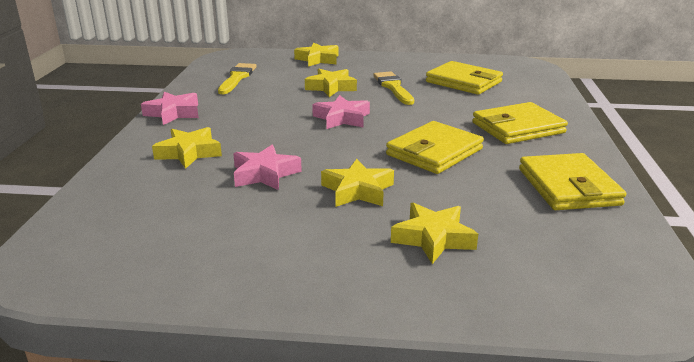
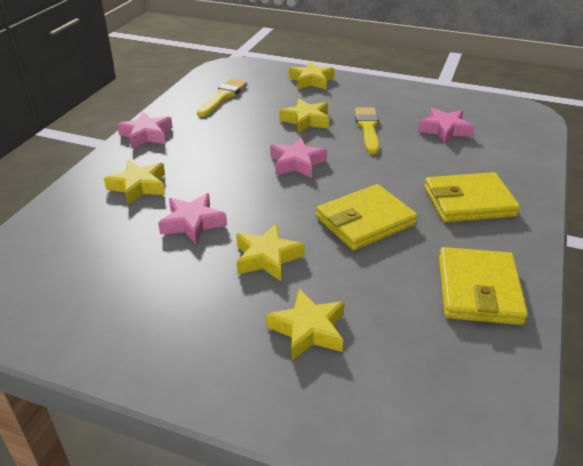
camera: 15 degrees right, 10 degrees up
(463, 82) = (445, 130): yellow wallet -> pink star

